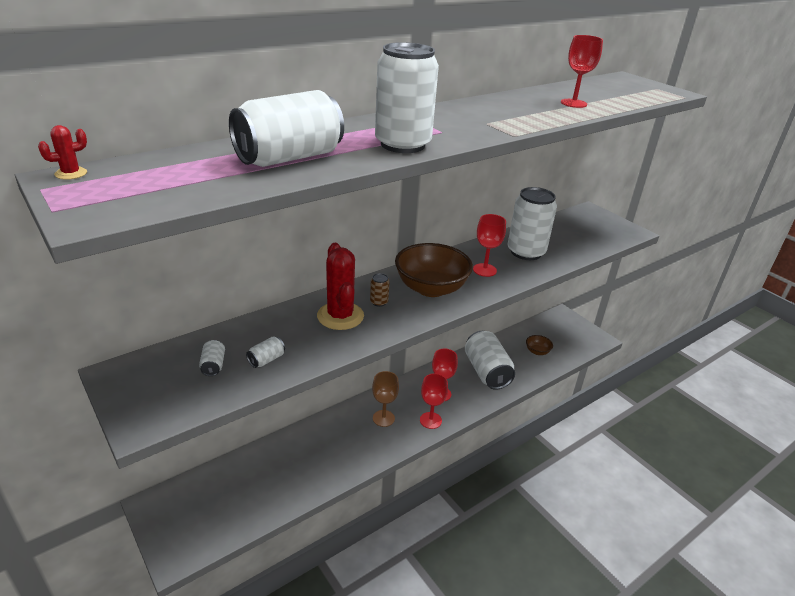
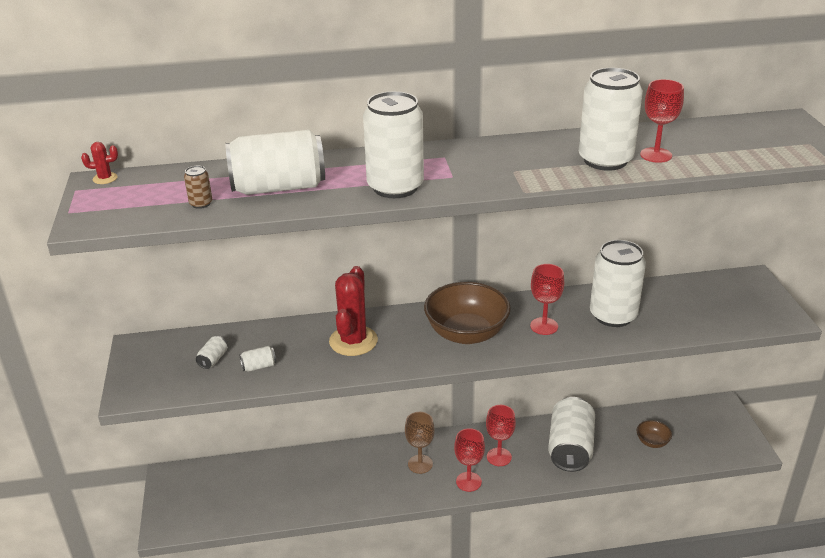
camera: 30 degrees right, 0 degrees up
(379, 302) = (401, 336): brown can -> brown can (201, 204)
(544, 110) = (605, 160): none -> white can

